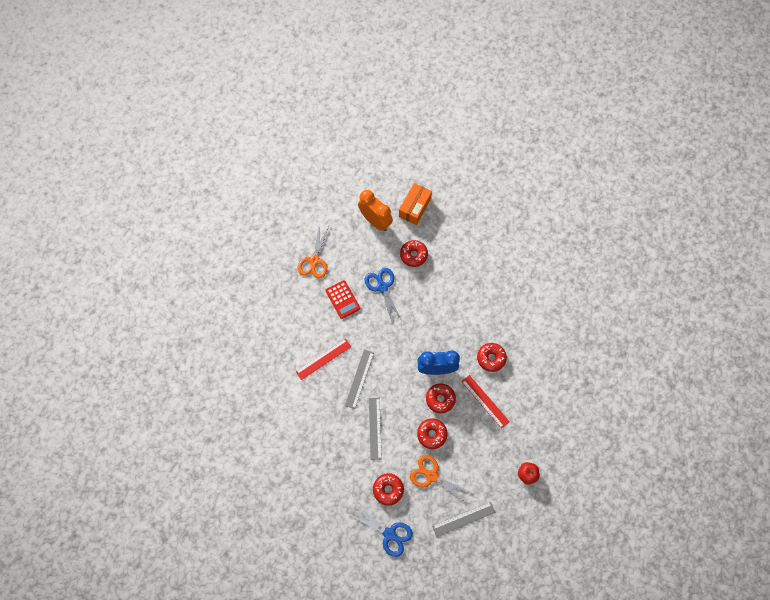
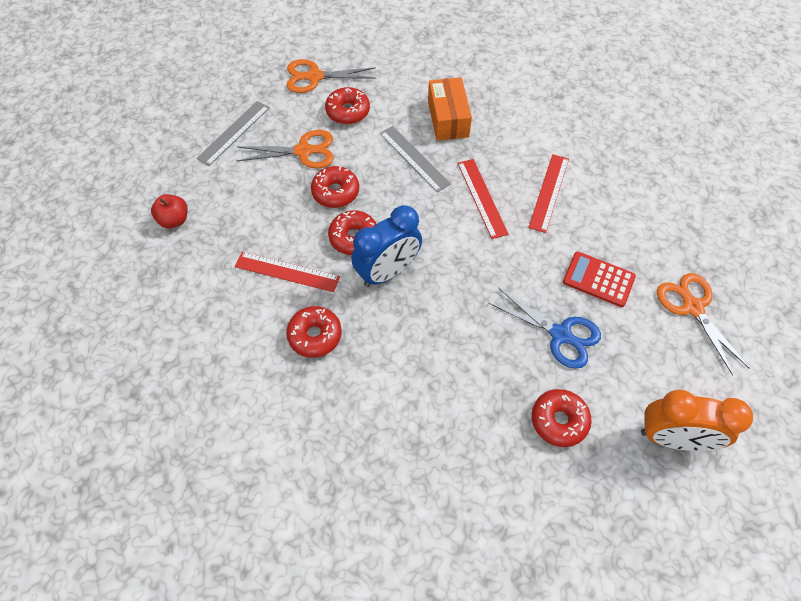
camera: 145 degrees right, 10 degrees down
(359, 379) = (482, 198): grey ruler -> red ruler
(389, 534) = (315, 77): blue scissors -> orange scissors
(414, 207) = (634, 515): orange box -> orange box (448, 119)

